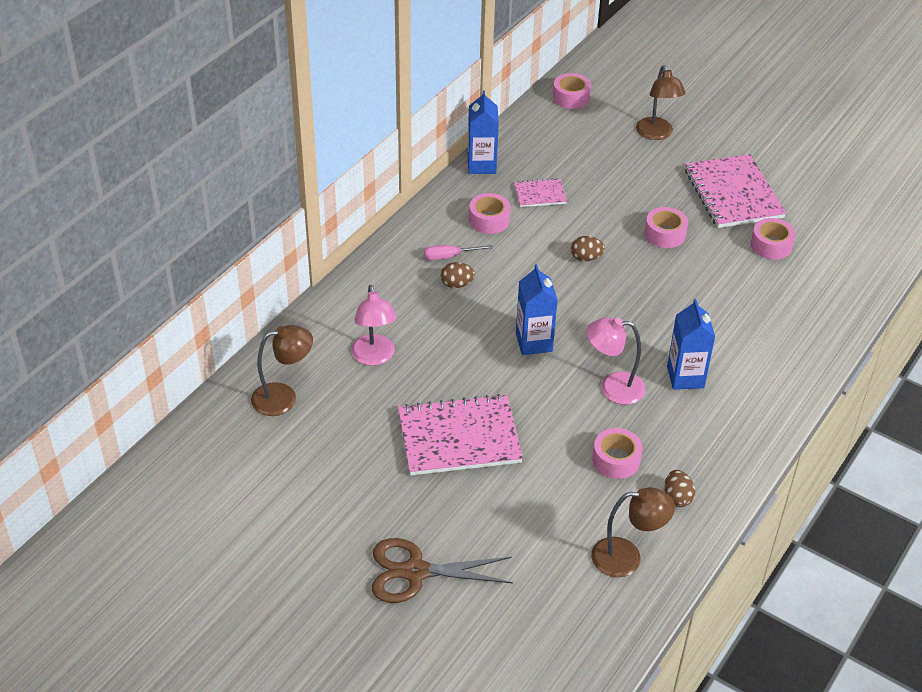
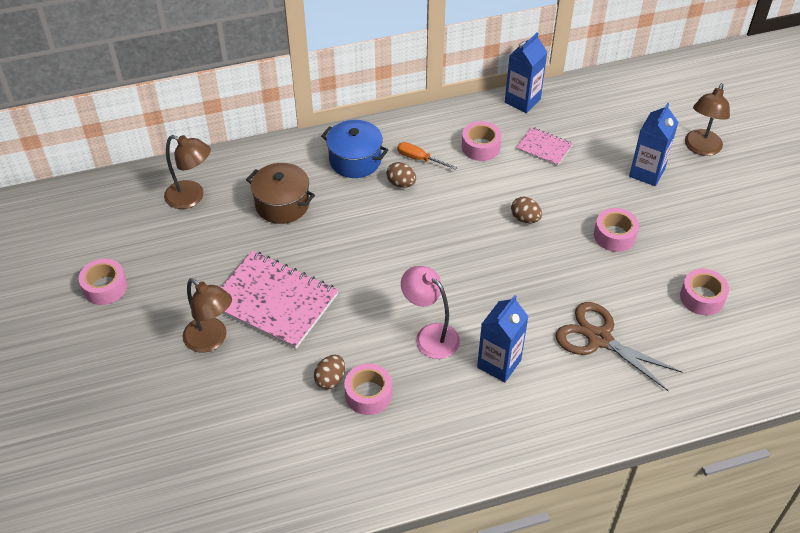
camera: 40 degrees right, 5 degrees up
(374, 357) = (282, 204): pink lamp -> brown pot
(396, 286) = (355, 160): none -> blue pot
(416, 572) = (135, 381): brown scissors -> brown scissors (599, 339)
(449, 256) = (419, 159): pink screwdriver -> orange screwdriver
(534, 342) = (409, 262): blue carton -> blue carton (647, 172)
(571, 97) = (657, 82): pink tape -> pink tape (105, 287)
(627, 557) = (290, 477): brown lamp -> brown lamp (211, 340)
(677, 497) = (382, 457): brown egg -> brown egg (330, 379)
(733, 193) = (716, 234): pink notebook -> none

